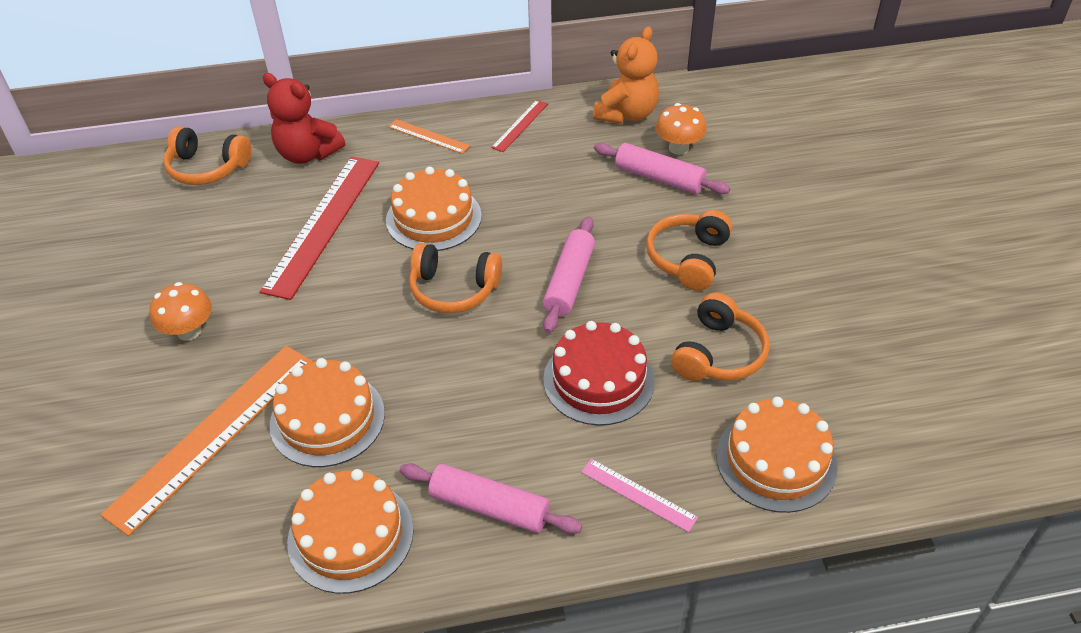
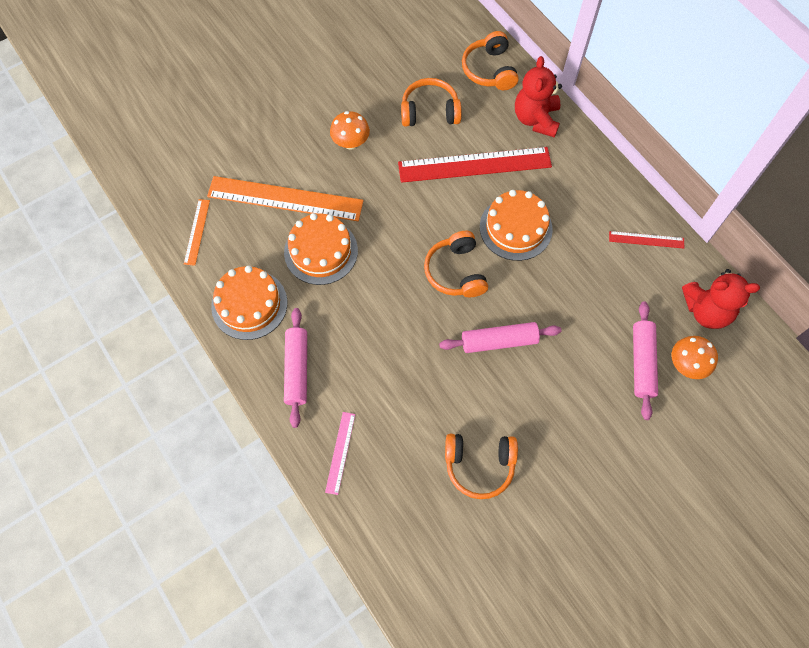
camera: 65 degrees right, 20 degrees up
(428, 136) = (598, 184): orange ruler -> orange ruler (197, 232)
(598, 380) = (420, 394): red cake -> none
(627, 114) = (706, 310): orange teddy bear -> red teddy bear
(688, 258) = (563, 414): orange headphones -> orange headphones (430, 111)
(776, 460) = (403, 532): orange cake -> none

